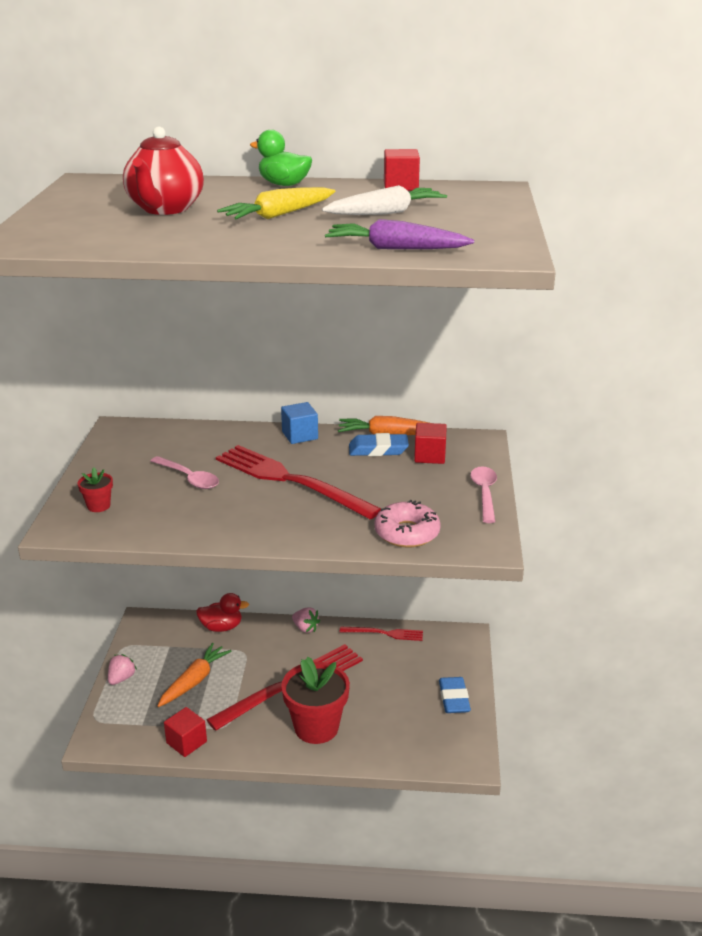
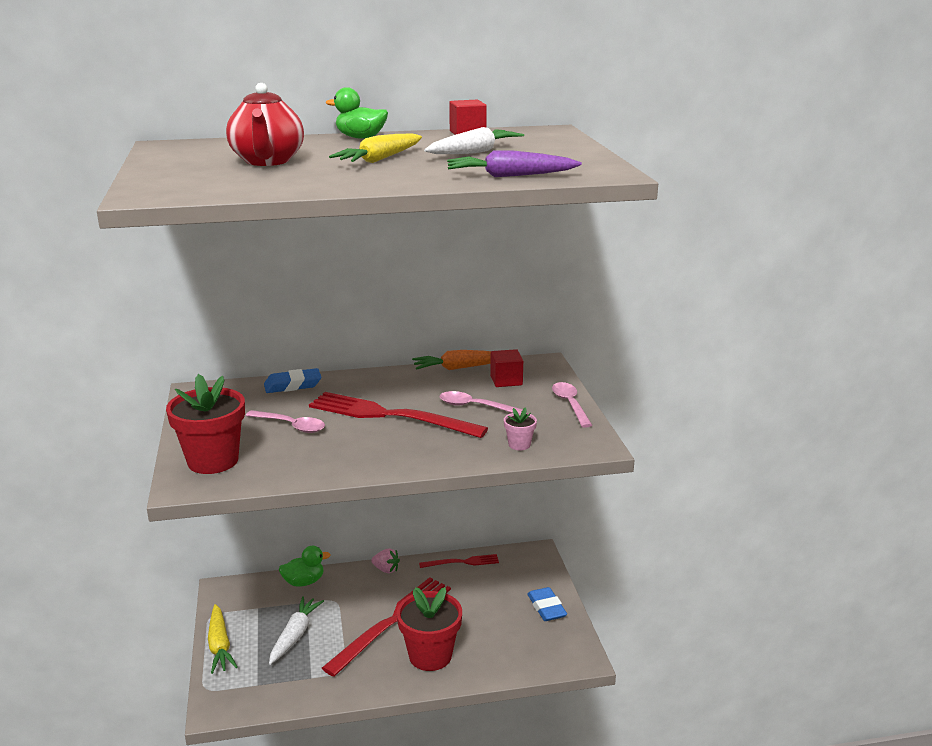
camera: 15 degrees left, 5 degrees down
(98, 506) = (213, 461): red flower pot -> red flower pot, size x2.20
(121, 678) = (220, 646): pink strawberry -> yellow carrot
(186, 742) = (308, 692): red cube -> none
(194, 681) = (295, 635): orange carrot -> white carrot
(221, 627) = (304, 582): red duck -> green duck
(300, 435) = (378, 377): blue cube -> none
(378, 449) = (457, 380): blue eraser -> blue eraser (293, 385)
(382, 482) = (475, 406): none -> pink spoon
(407, 533) = (519, 445): pink donut -> pink flower pot

